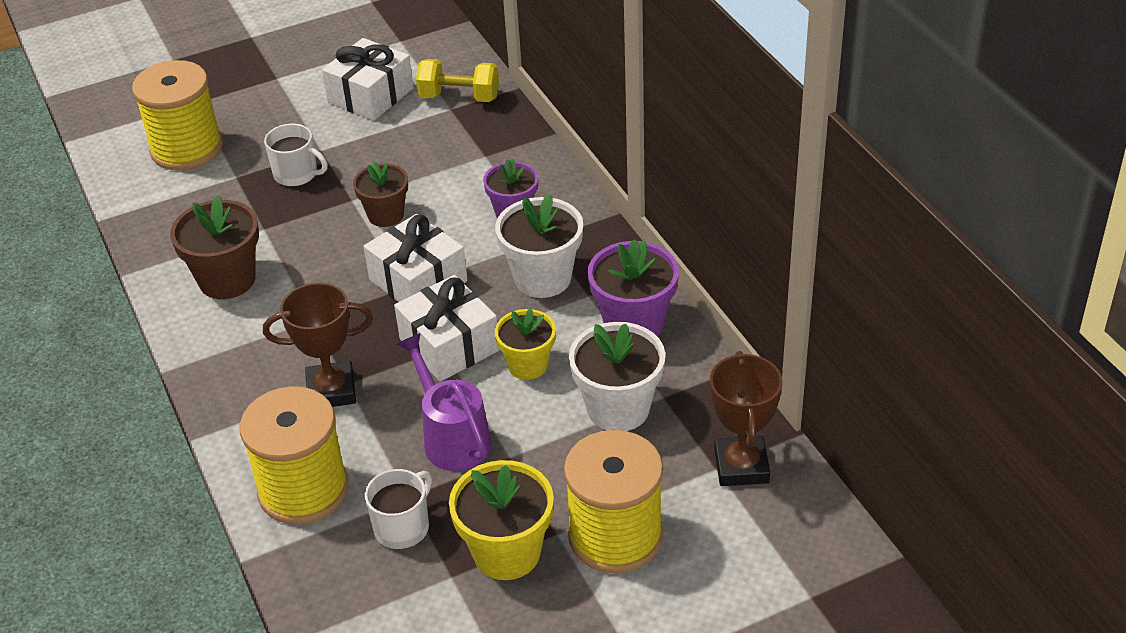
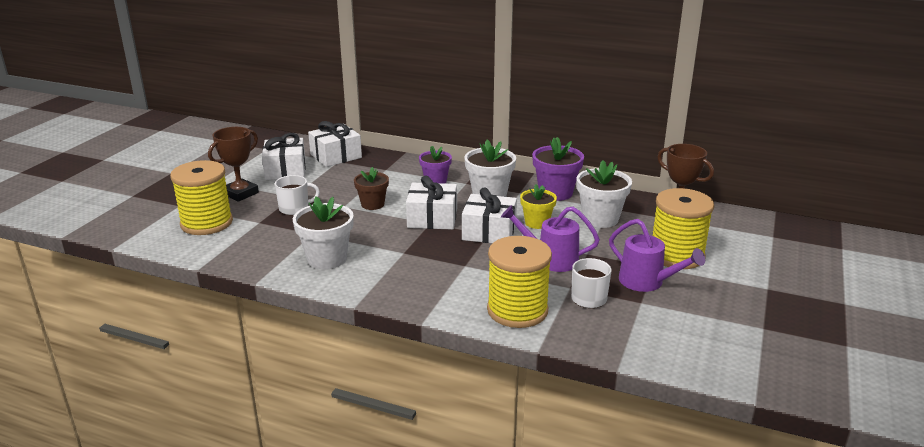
camera: 45 degrees left, 15 degrees down
(227, 280) = (327, 259): brown flower pot -> white flower pot
(331, 390) = (462, 271): brown trophy -> brown trophy (240, 193)
(459, 97) = (336, 156): yellow dumbbell -> white gift
(507, 553) = (647, 282): yellow flower pot -> purple watering can

